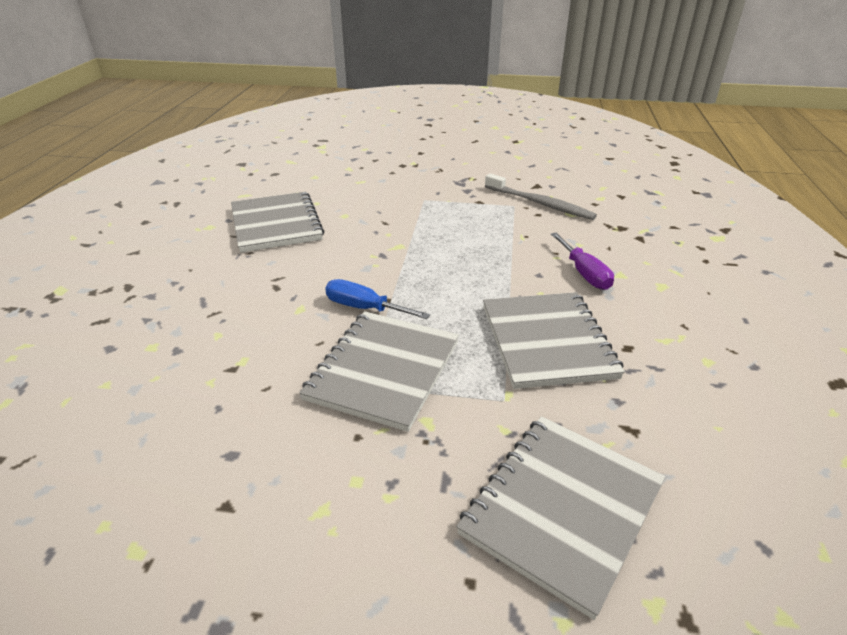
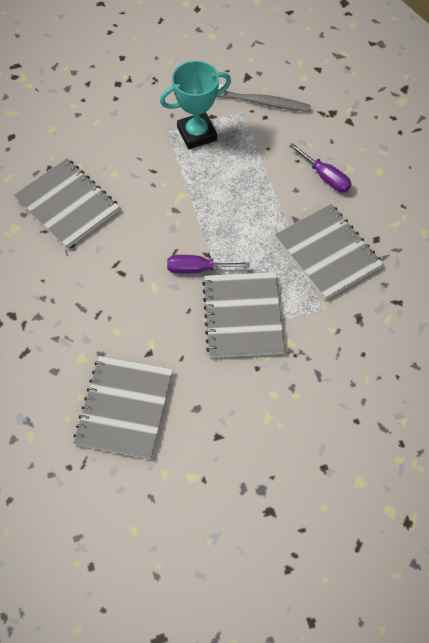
camera: 25 degrees left, 25 degrees up
(364, 308) = (197, 269): blue screwdriver -> purple screwdriver
(453, 209) = (197, 134): none -> turquoise trophy
(562, 509) = (381, 366): grey notebook -> grey notebook (124, 408)

